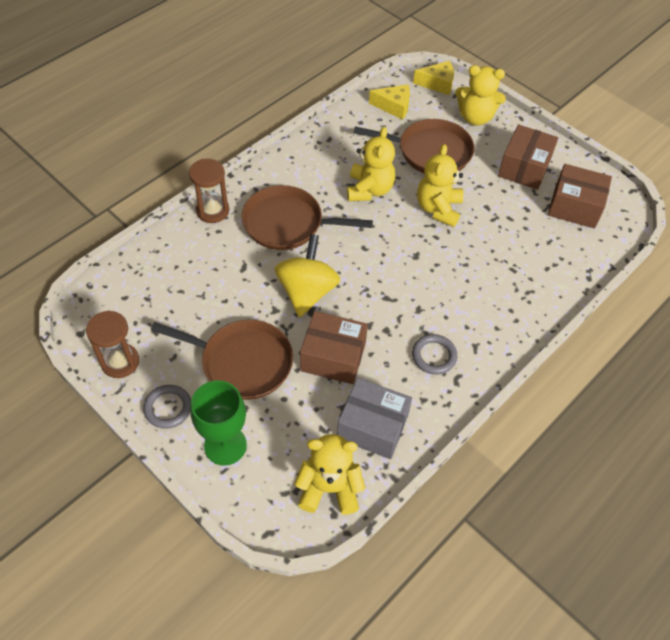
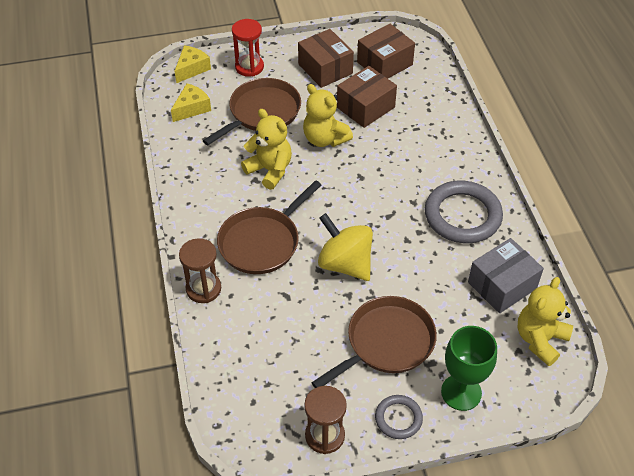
camera: 55 degrees left, 5 degrees down
(333, 357) = (422, 278): brown box -> brown box (365, 107)
(434, 356) = (462, 215): grey ring -> grey ring, size x1.92
(475, 117) = (249, 67): yellow teddy bear -> red hourglass

